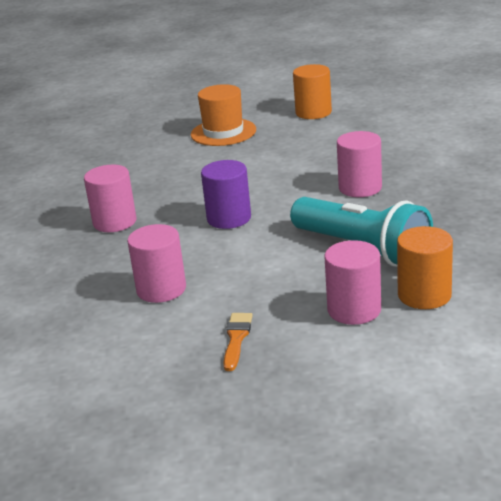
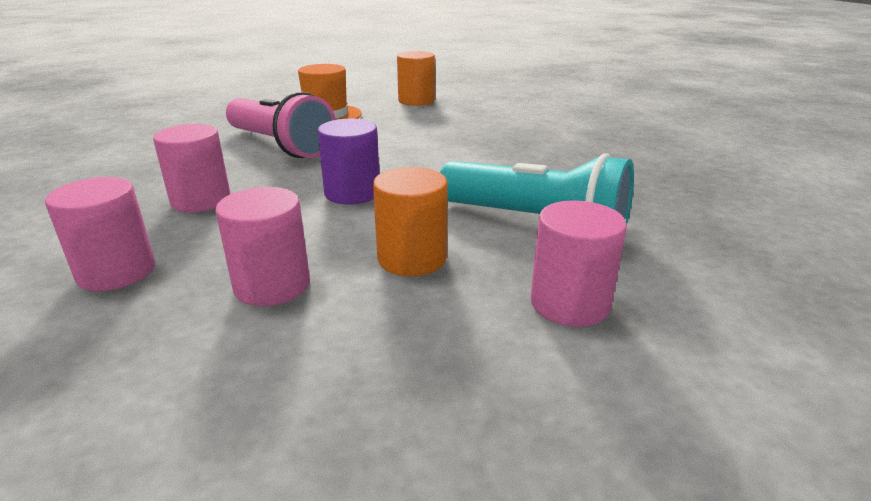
camera: 15 degrees left, 0 degrees up
(178, 168) = (280, 145): none -> pink flashlight
(236, 338) = (408, 361): orange brush -> none
(360, 188) = (497, 161): pink cylinder -> pink cylinder (116, 272)
(424, 295) = (652, 278): orange cylinder -> orange cylinder (412, 258)

